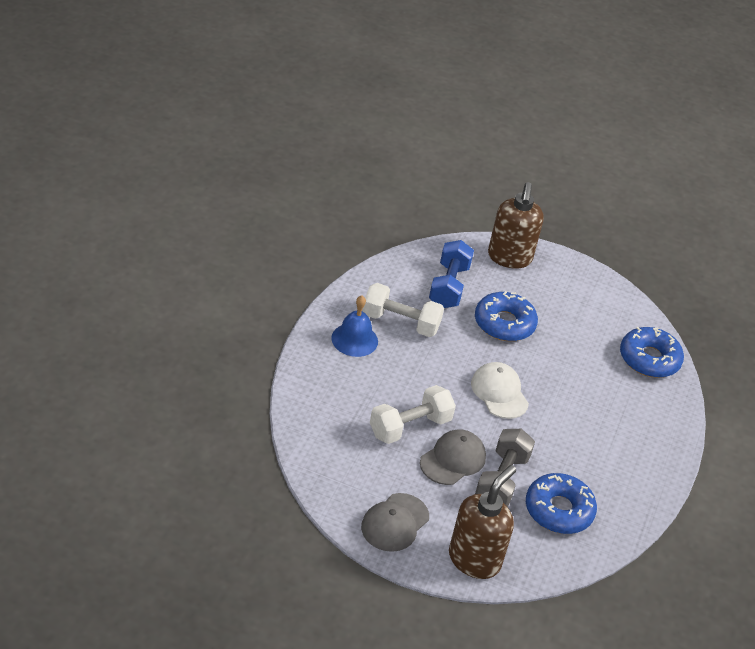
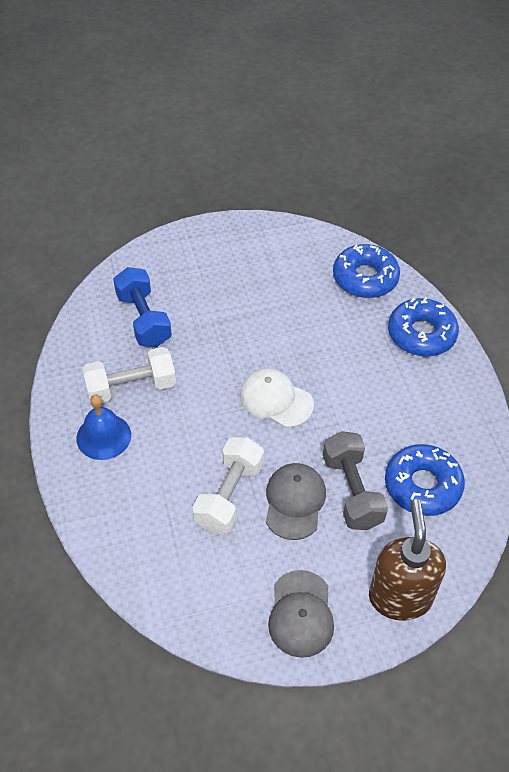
camera: 30 degrees left, 10 degrees up
(504, 323) = (222, 325): blue donut -> blue donut (421, 334)
(509, 258) = (172, 255): brown soap dispenser -> none

